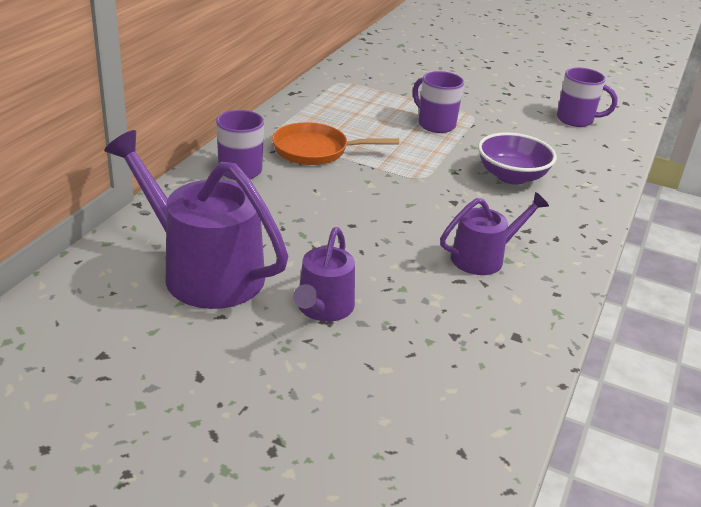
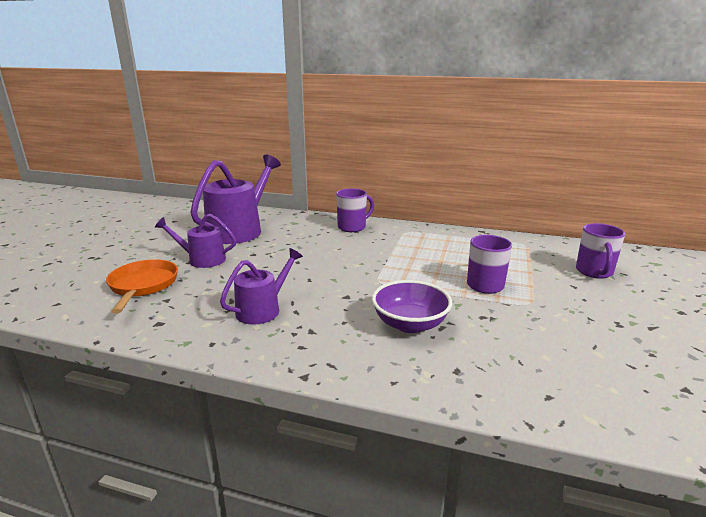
camera: 85 degrees right, 10 degrees down
(315, 150) = (395, 244): orange pan -> orange pan (143, 286)
(483, 257) = (262, 309): purple watering can -> purple watering can turned 105 degrees counterclockwise
(576, 120) = (603, 374): purple mug -> purple mug (594, 272)

